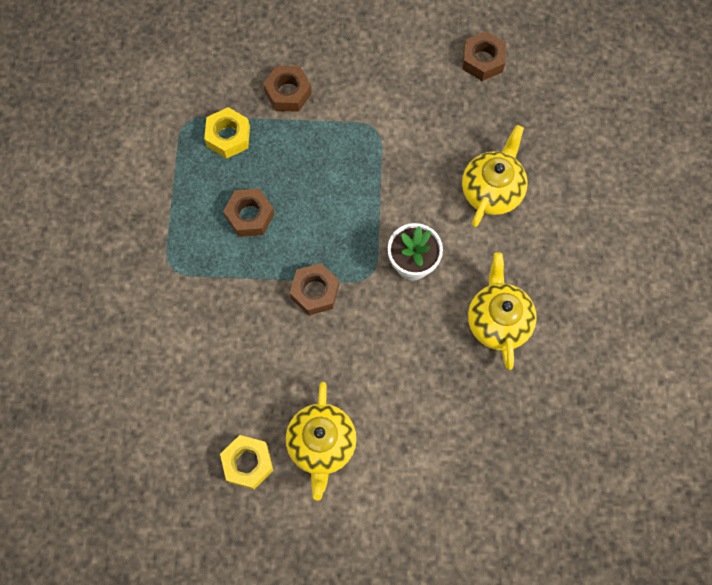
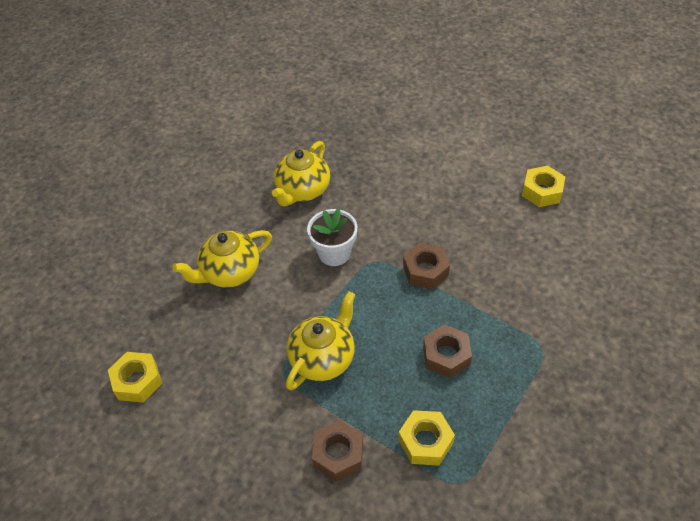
camera: 145 degrees left, 20 degrees down
(321, 444) = (481, 179): yellow teapot -> yellow teapot (323, 358)
(482, 60) = (137, 381): brown nut -> yellow nut

